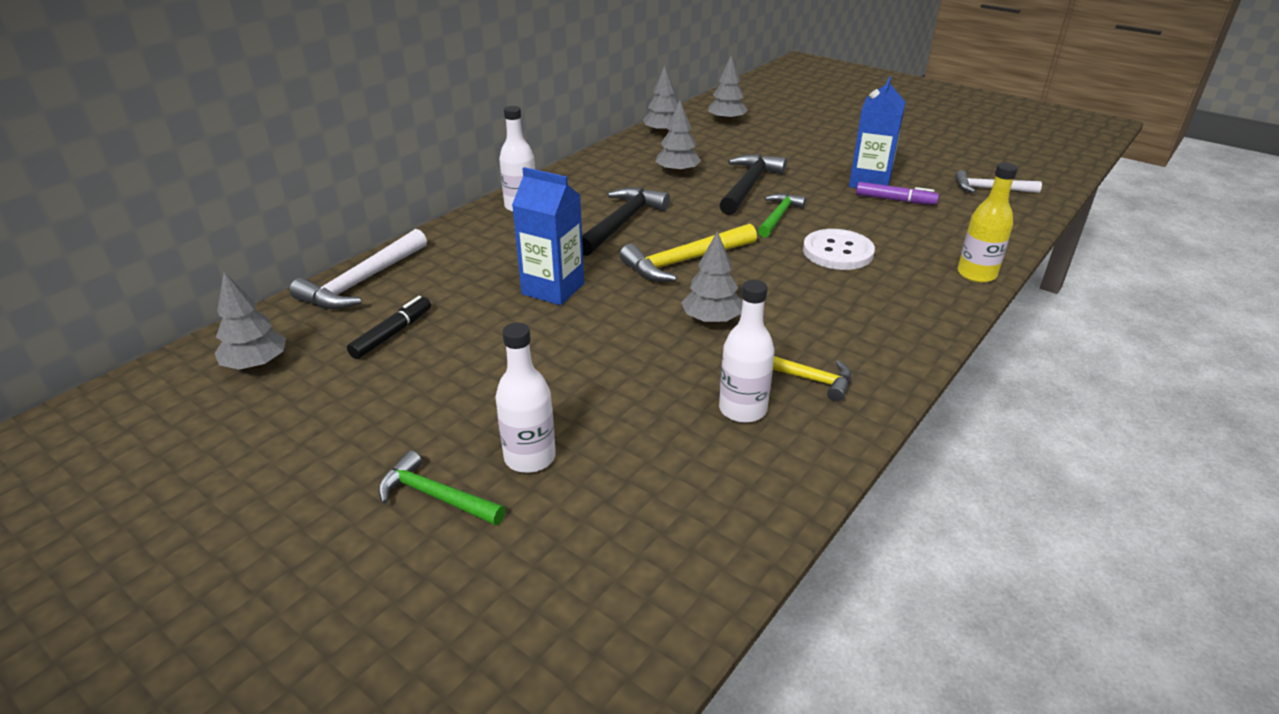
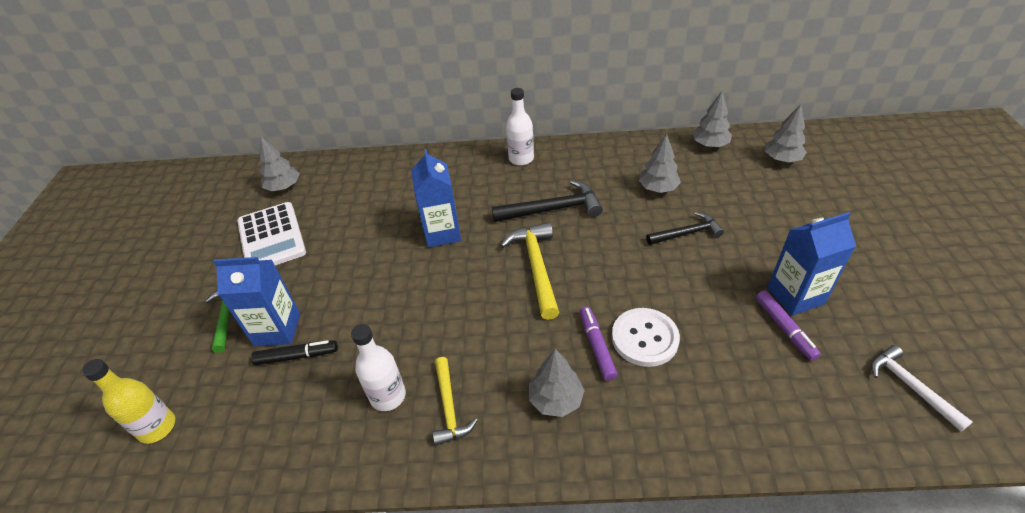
camera: 55 degrees right, 10 degrees up
(343, 407) = (271, 237): none -> white calculator
(363, 282) = (380, 165): white hammer -> none
(392, 334) = (343, 208): black marker -> black marker (297, 356)
(530, 457) = (277, 329): white bottle -> blue carton
(685, 262) = (536, 267): yellow hammer -> yellow hammer turned 60 degrees clockwise
(711, 320) = (476, 322): grey tree -> grey tree (555, 399)
(748, 186) = (686, 233): black hammer -> black hammer, size x0.66
(778, 216) = (659, 275): green hammer -> none
(820, 275) = (596, 346): none -> purple marker
(976, 274) = (715, 449): yellow bottle -> yellow bottle (157, 427)

